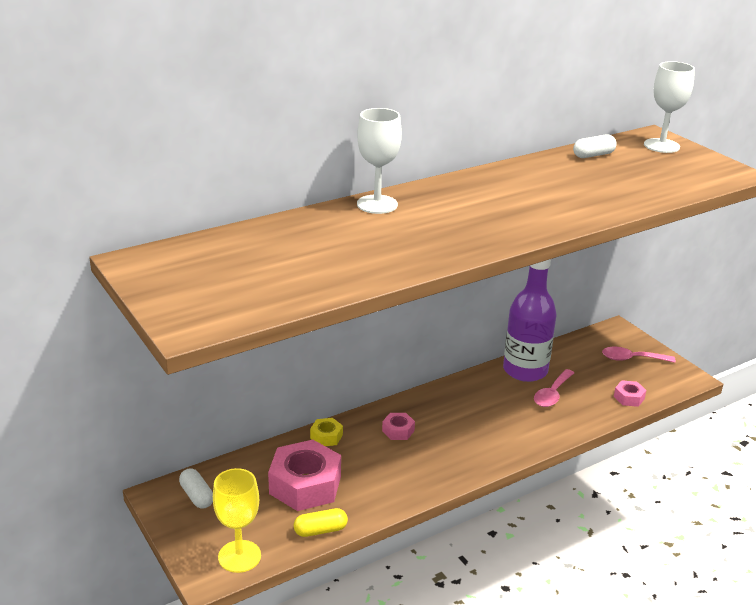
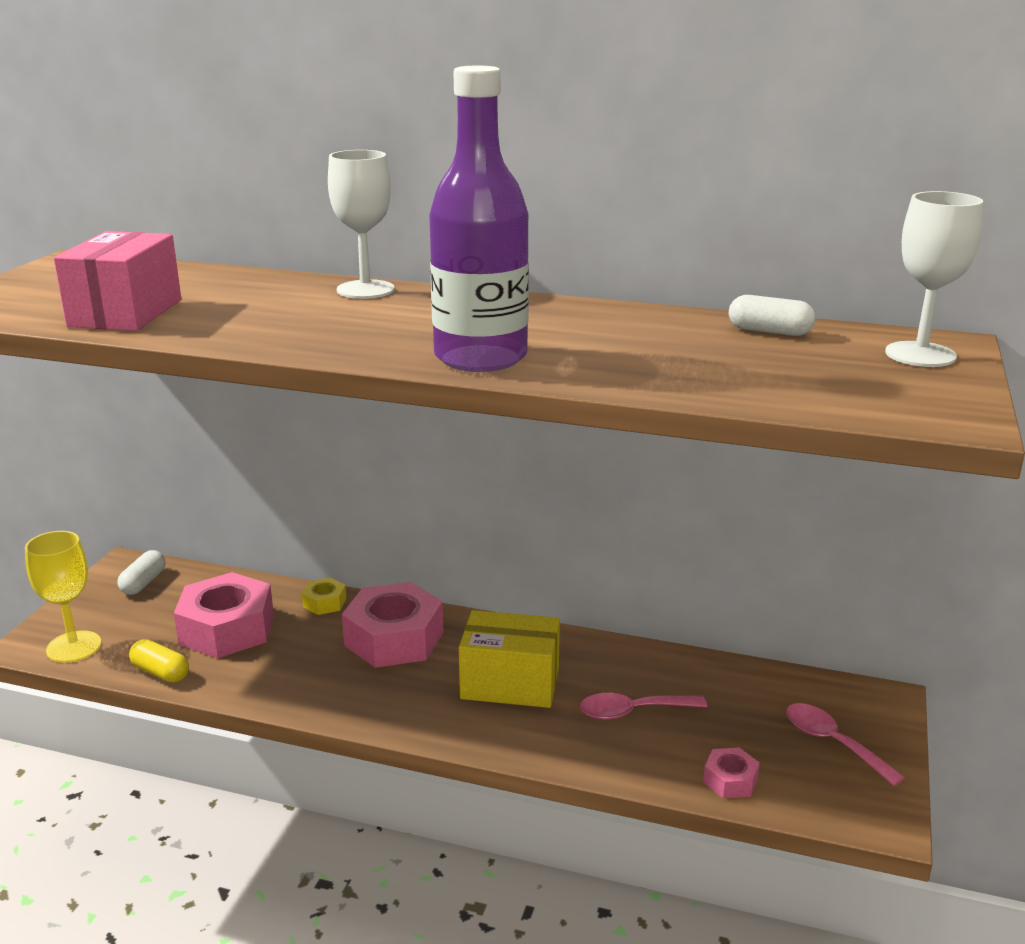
camera: 50 degrees right, 5 degrees down
(306, 278) = (125, 313): none -> pink box
(398, 431) = (394, 638): pink nut -> pink nut, size x2.15
(487, 416) = (510, 683): none -> yellow box
(525, 370) = (651, 668): purple bottle -> purple bottle (480, 358)

